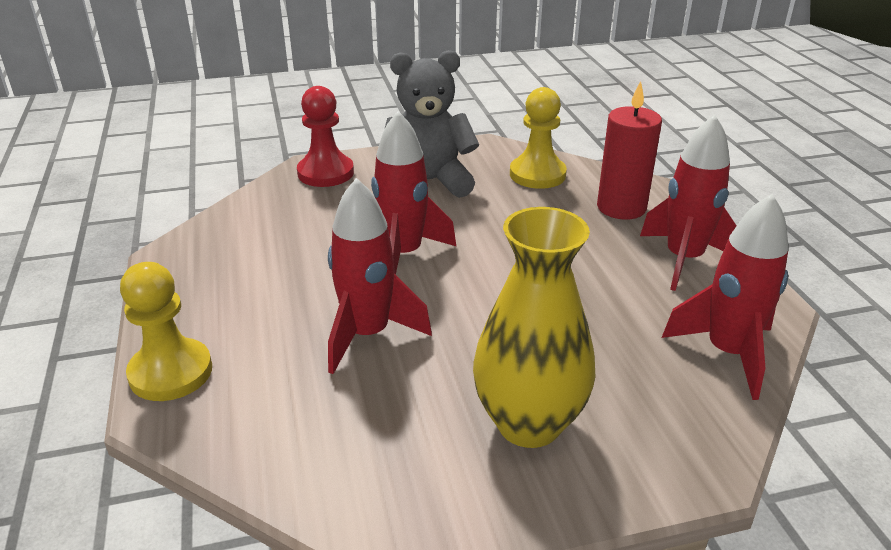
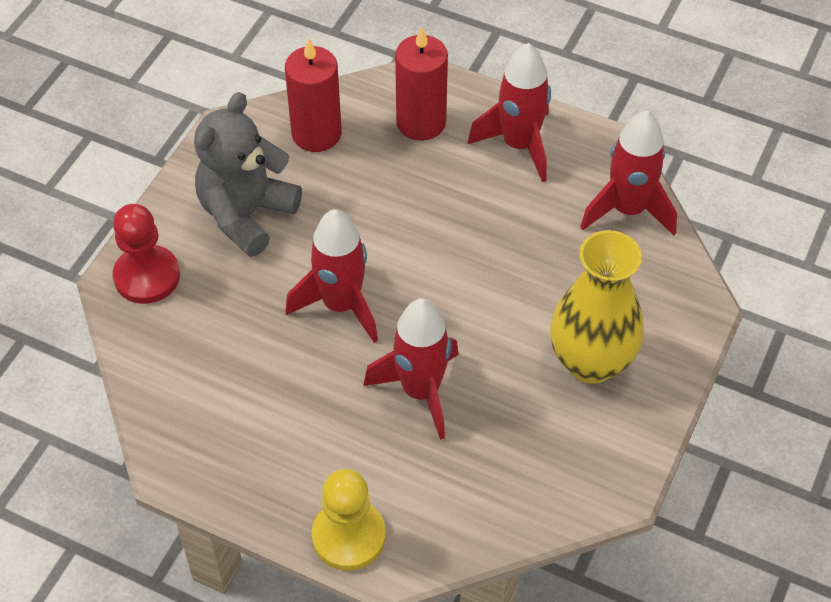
camera: 50 degrees left, 20 degrees up
(537, 174) = (316, 134): yellow pawn -> red candle

